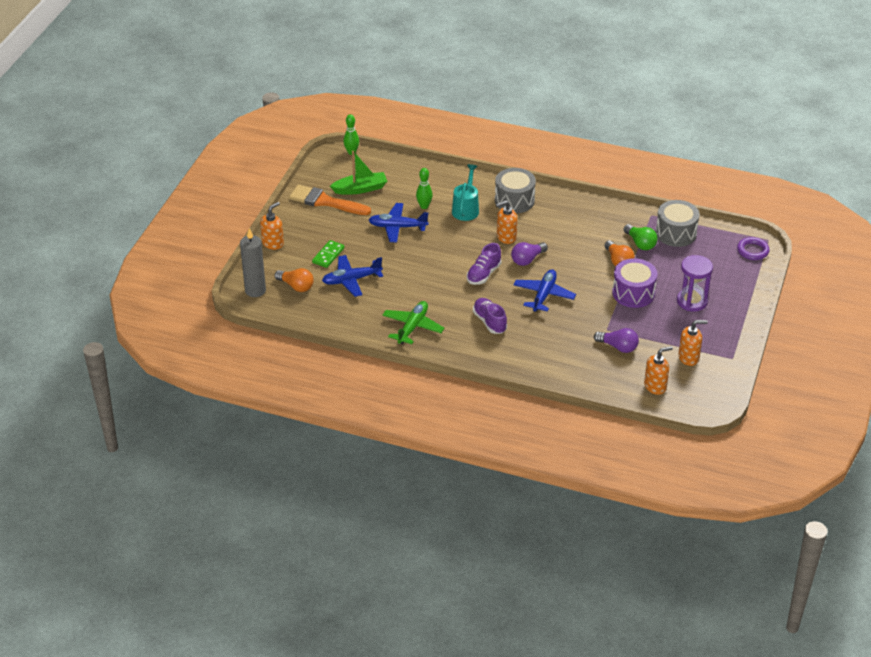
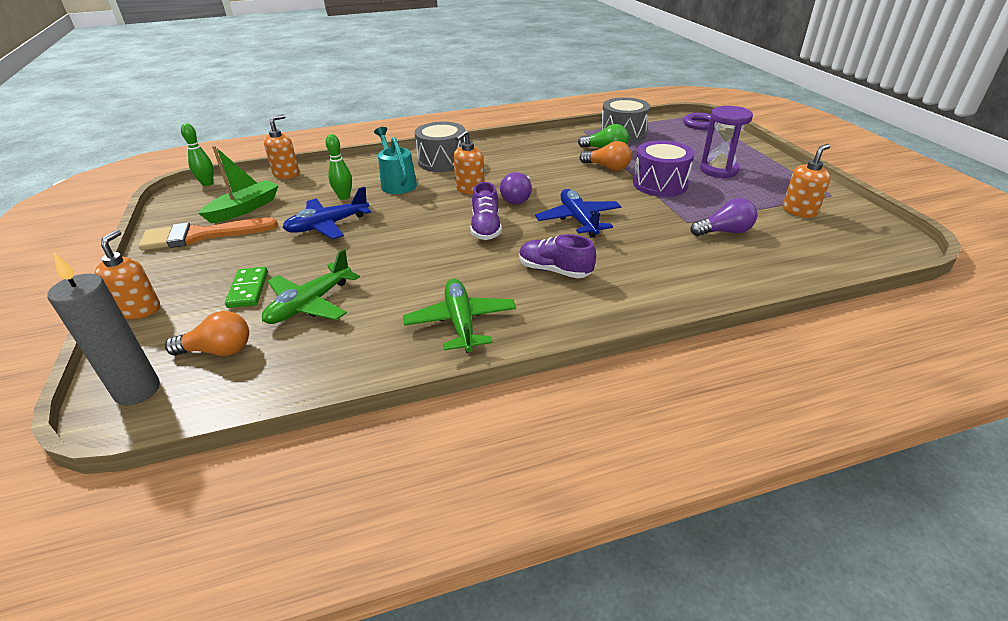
camera: 35 degrees left, 5 degrees down
(351, 280) = (310, 304): blue plane -> green plane
(655, 386) = (822, 250): orange soap dispenser -> orange soap dispenser (286, 174)

